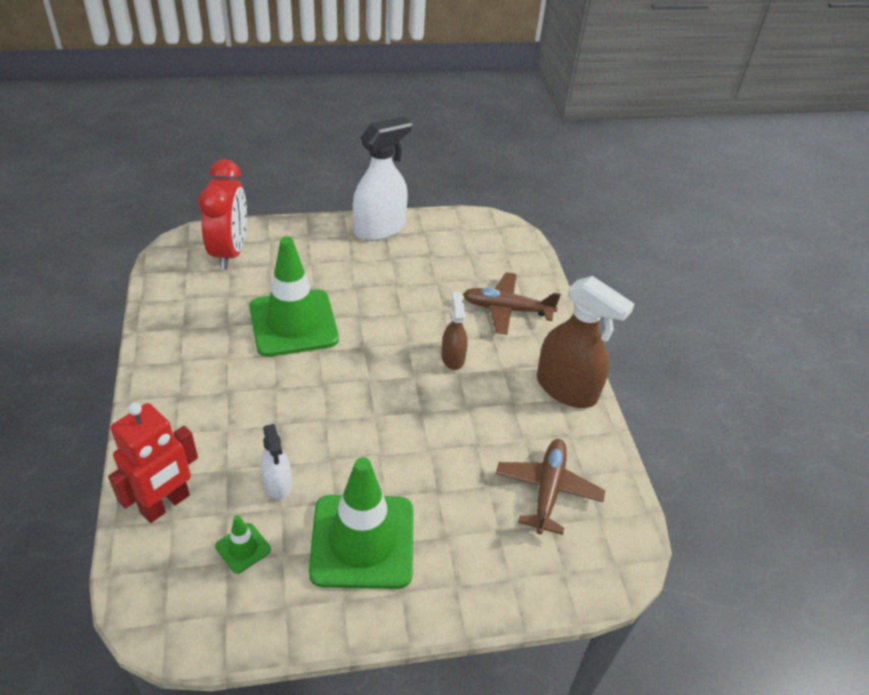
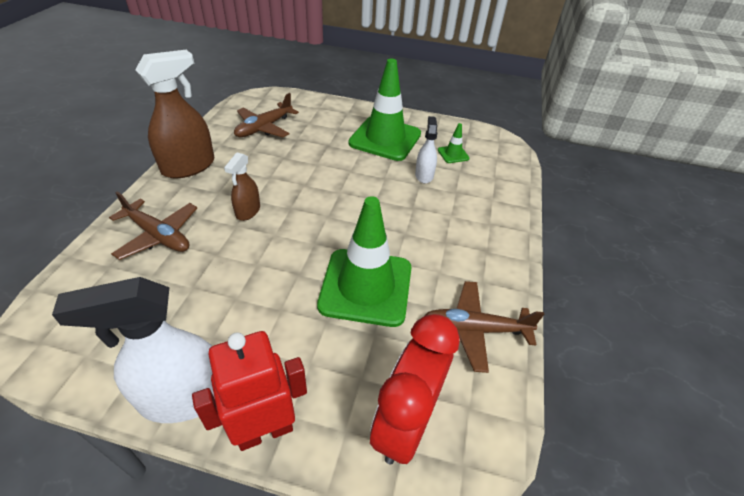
camera: 155 degrees left, 0 degrees up
(165, 504) = (498, 185): red robot -> red robot (264, 430)
(186, 318) = (474, 329): none -> brown plane
(566, 389) = (189, 166): brown spray bottle -> brown spray bottle turned 75 degrees clockwise

